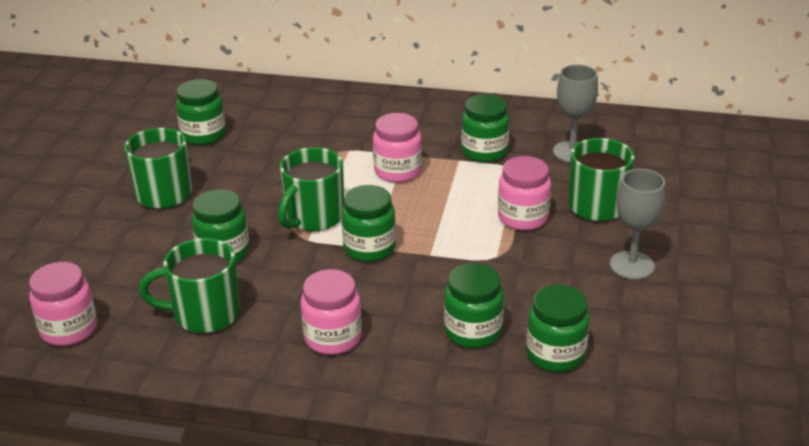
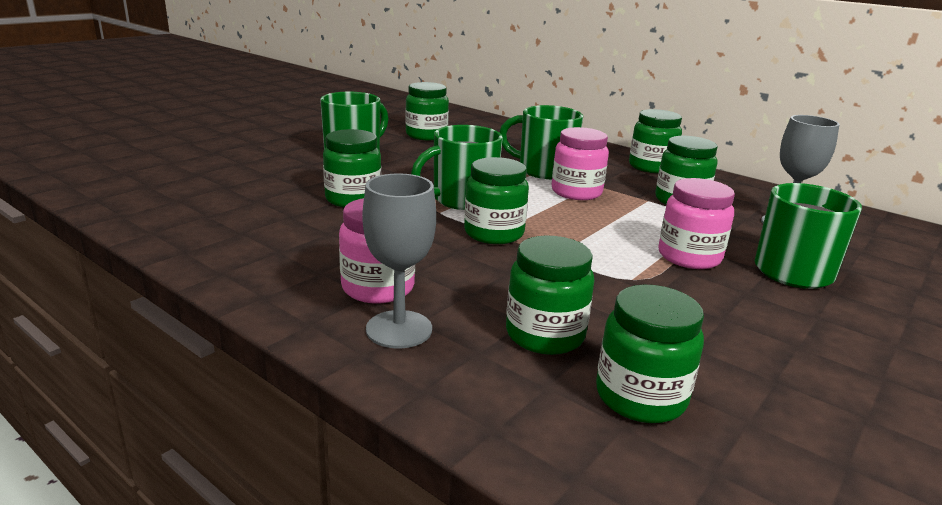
camera: 25 degrees right, 10 degrees down
(69, 329) = (159, 208): pink jar -> none
(204, 314) = (280, 232): green mug -> green mug (544, 170)
(436, 111) = (651, 167): none -> green jar
(632, 265) = (815, 338): grey goblet -> grey goblet (399, 329)

